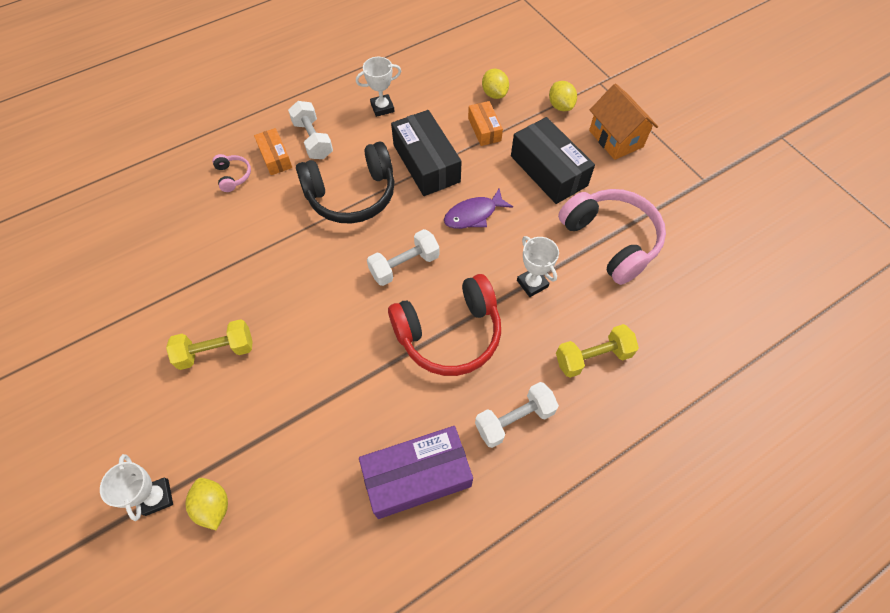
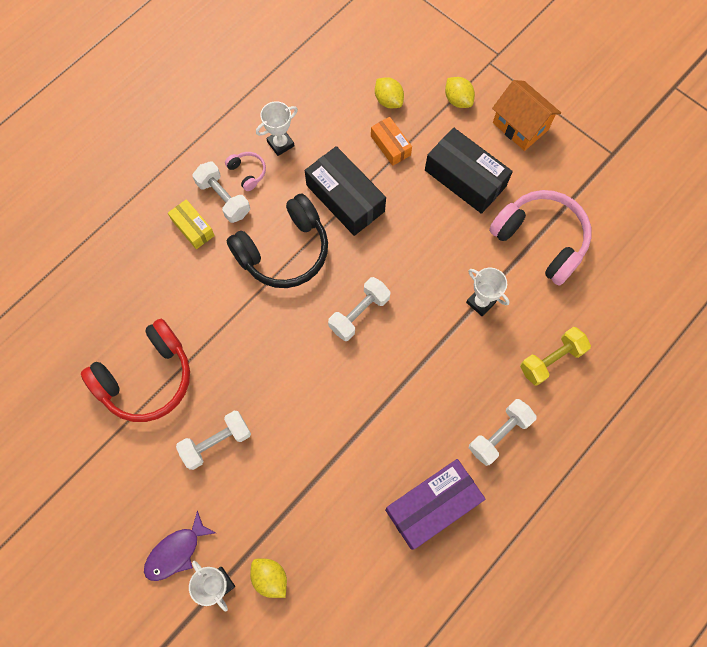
camera: 15 degrees left, 10 degrees up
(216, 351) = (216, 442): yellow dumbbell -> white dumbbell
(233, 176) = (159, 259): pink headphones -> pink headphones (247, 172)
(275, 157) = (193, 228): orange box -> yellow box
(449, 334) = (420, 370): red headphones -> red headphones (147, 378)
(473, 215) = (407, 244): purple fish -> purple fish (176, 552)

